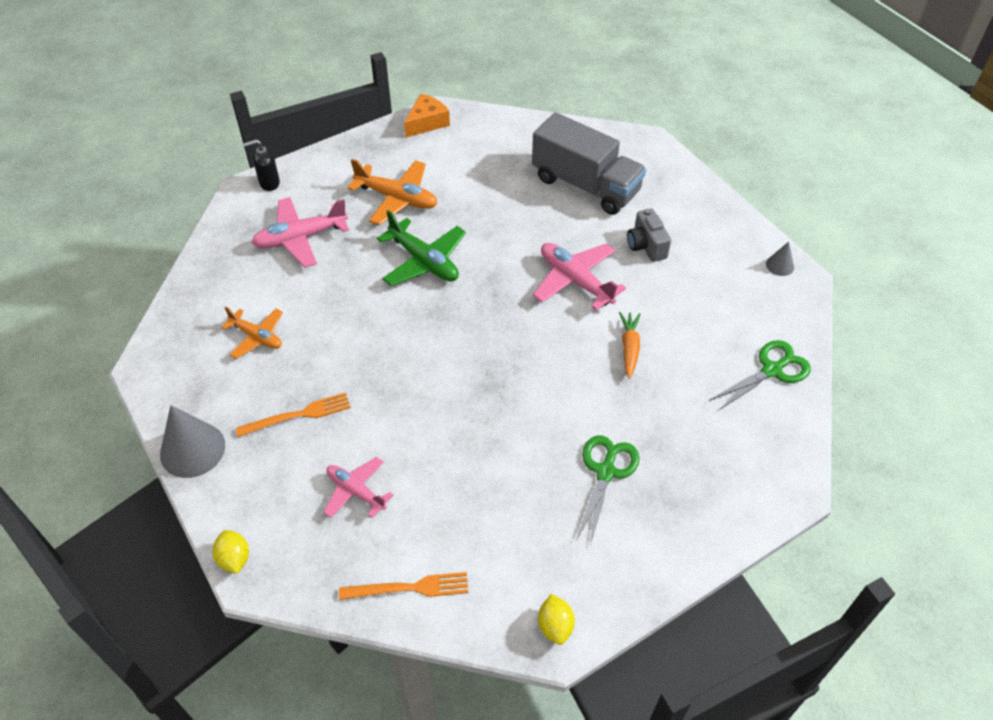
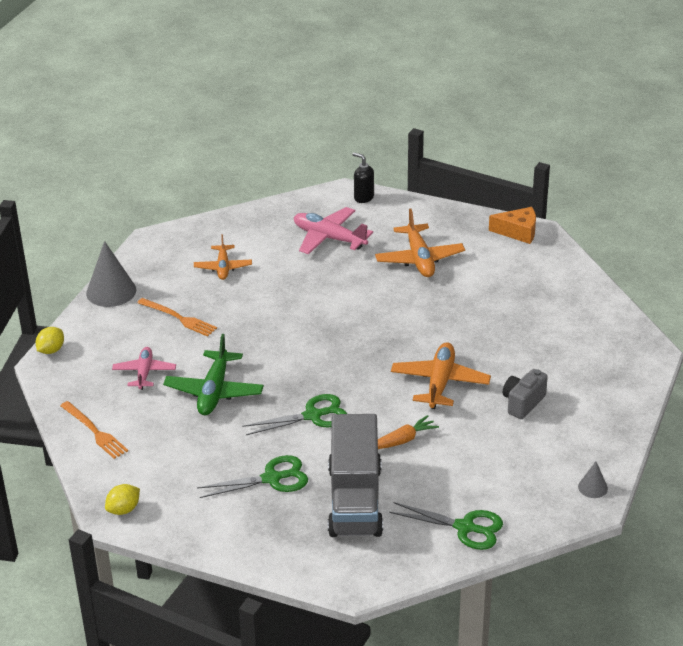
camera: 55 degrees right, 15 degrees down
(424, 261) = (372, 302): green plane -> green plane (214, 391)
(543, 391) = (313, 416): none -> green scissors
(575, 281) = (440, 383): pink plane -> orange plane
(585, 185) = (552, 341): grey truck -> grey truck (355, 500)

